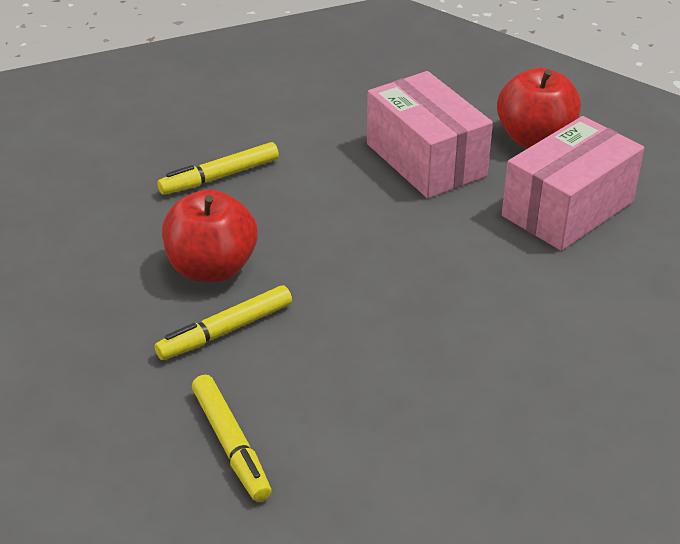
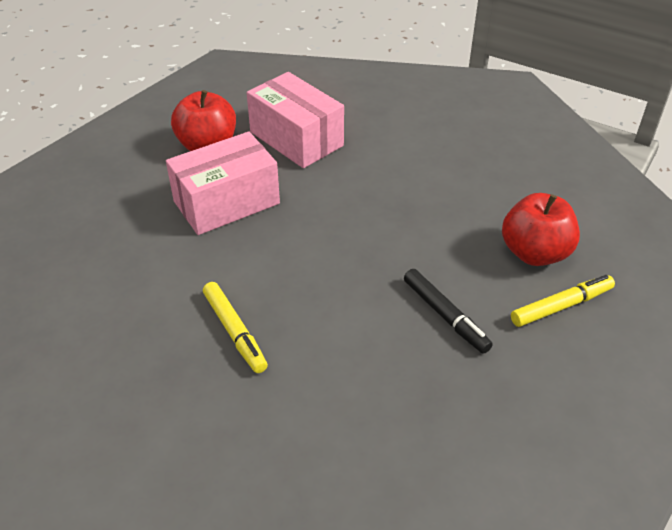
camera: 90 degrees left, 5 degrees up
(212, 268) = (369, 329): red apple -> red apple (534, 253)
(225, 331) = (445, 315): yellow marker -> black marker

